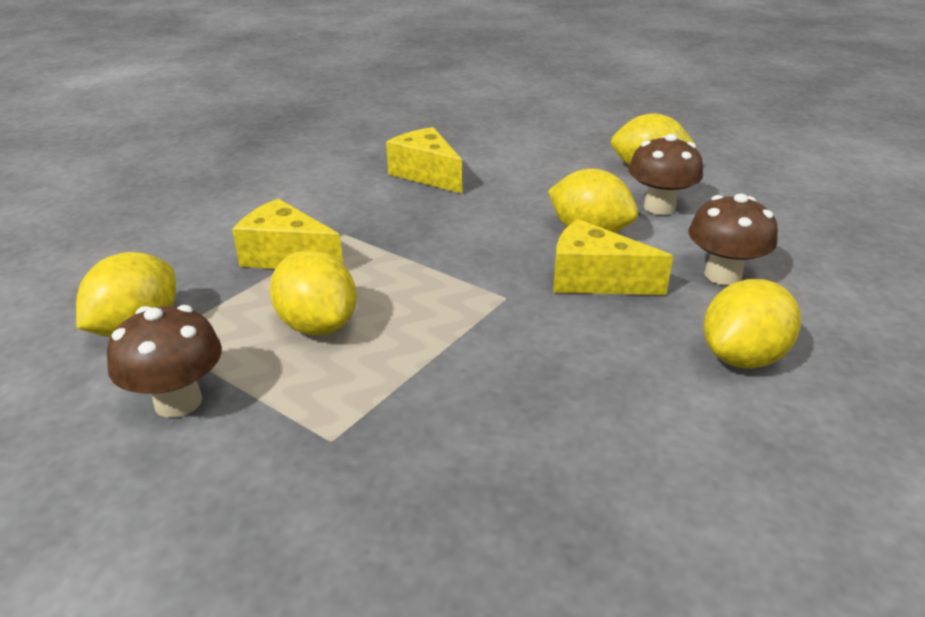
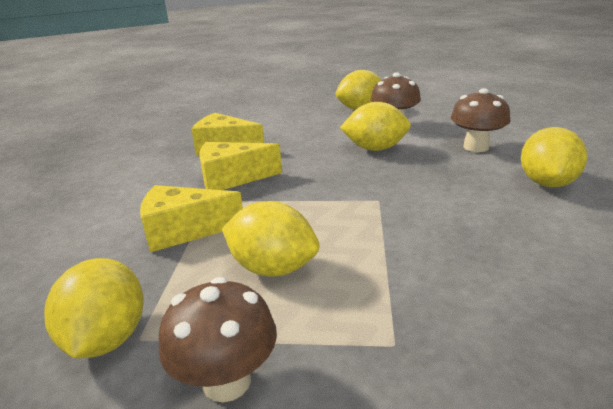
camera: 30 degrees left, 5 degrees down
(594, 280) = (415, 172): yellow cheese -> yellow cheese (231, 178)

